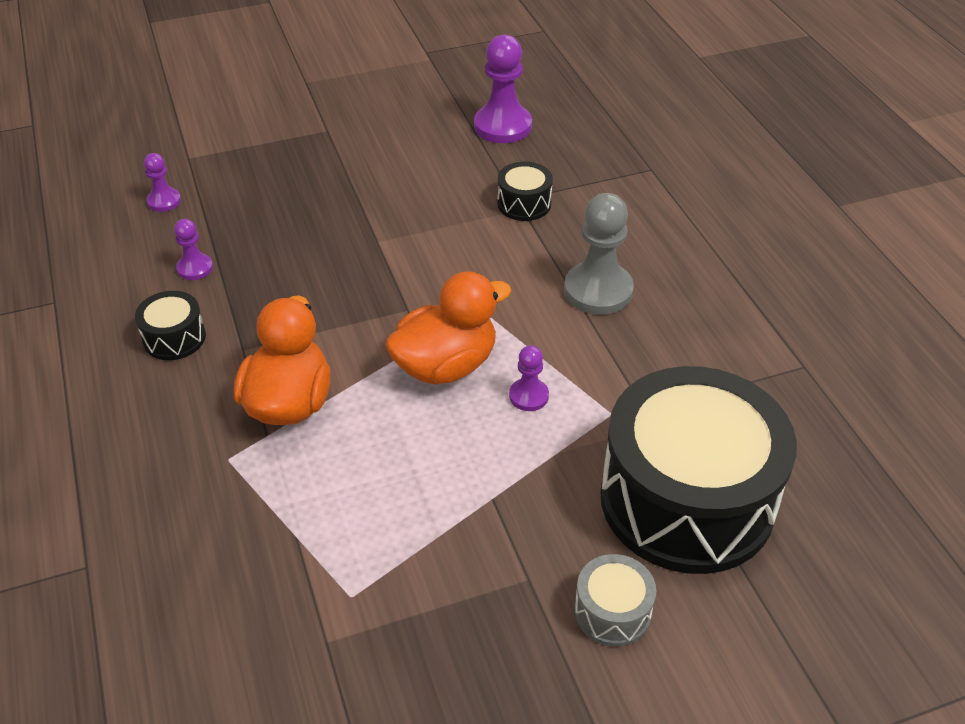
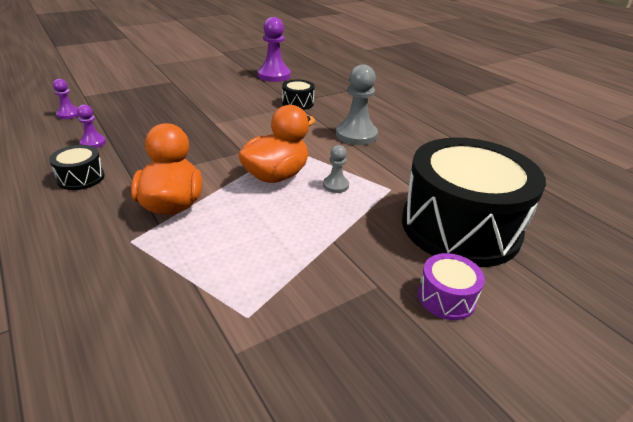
camera: 15 degrees left, 10 degrees down
(528, 396) = (335, 185): purple pawn -> grey pawn
(612, 612) = (446, 297): grey drum -> purple drum

